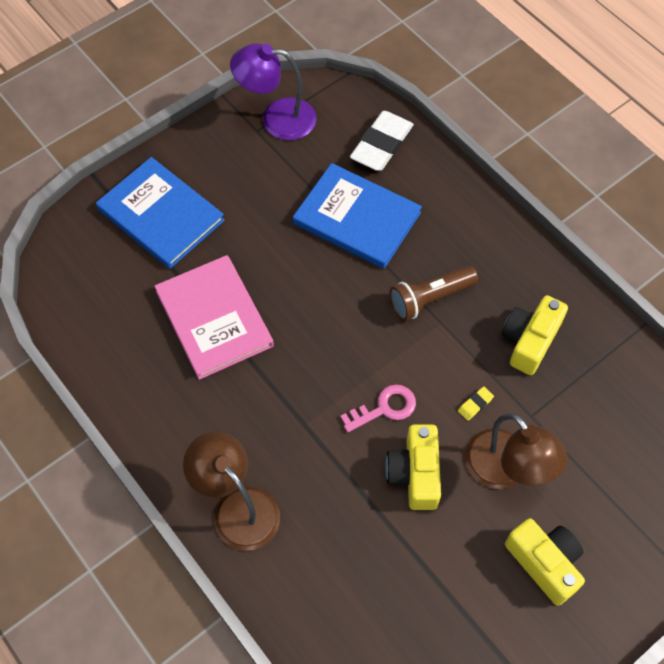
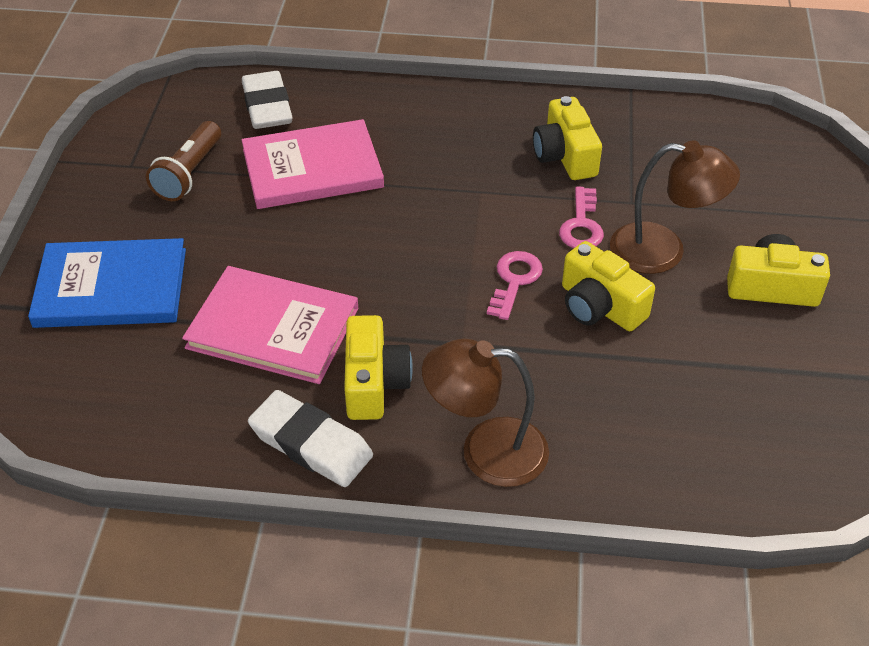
camera: 45 degrees left, 15 degrees down
(155, 414) = (311, 444): none -> white eraser
(227, 406) = (374, 383): none -> yellow camera
(277, 118) = (140, 145): purple lamp -> none
(357, 218) = (312, 169): blue book -> pink book
(430, 299) = (450, 182): brown flashlight -> brown flashlight (189, 173)
(475, 404) = (581, 225): yellow eraser -> pink key

